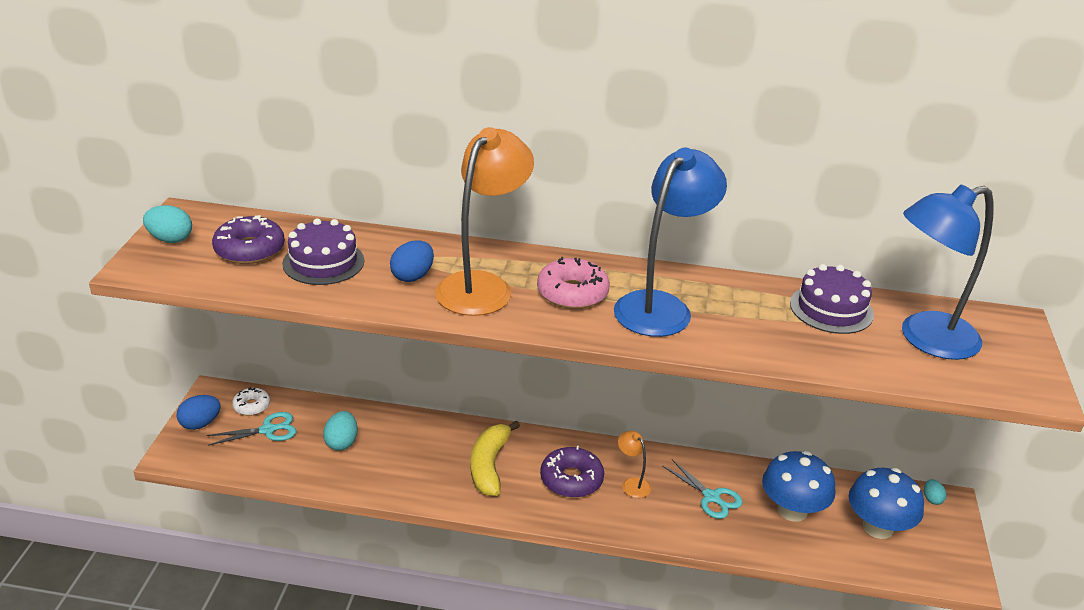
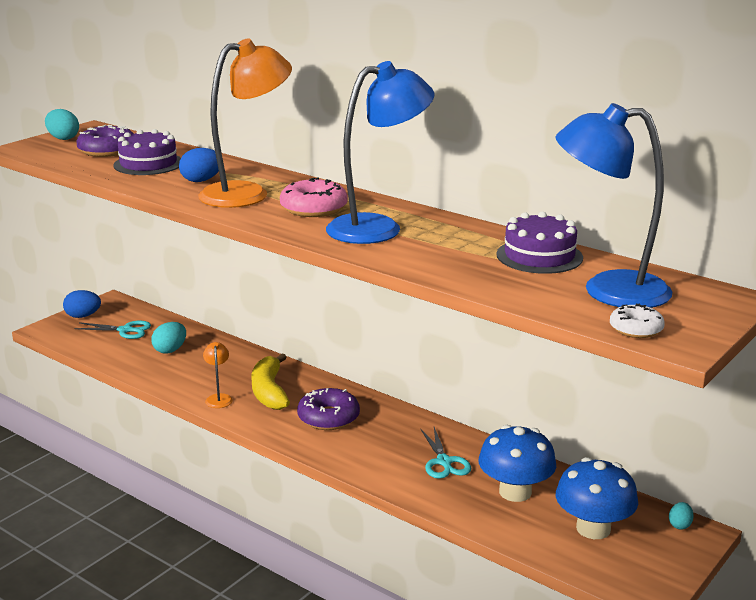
camera: 30 degrees right, 10 degrees down
(251, 406) = (129, 314): white donut -> white donut (636, 329)
(489, 466) = (269, 392): yellow banana -> yellow banana turned 45 degrees counterclockwise
(632, 484) = (379, 434): orange lamp -> orange lamp (219, 398)

